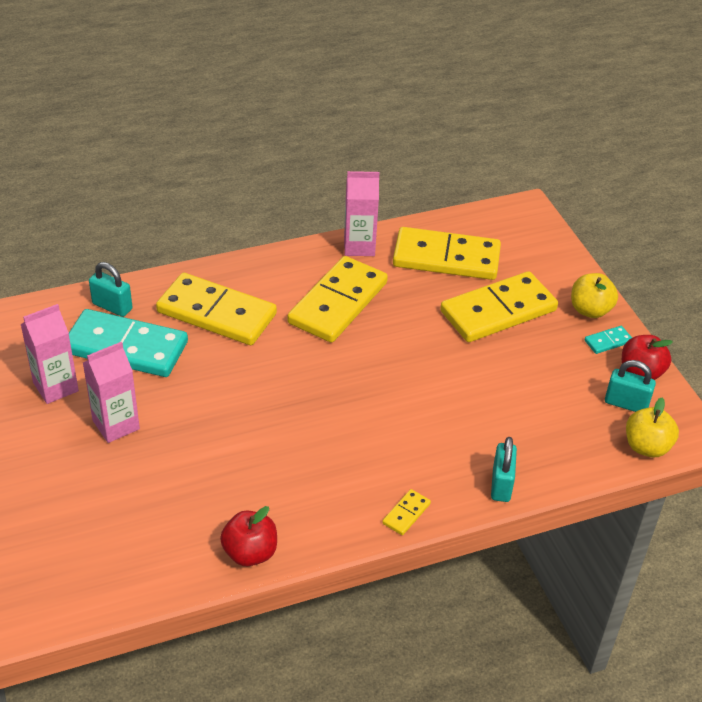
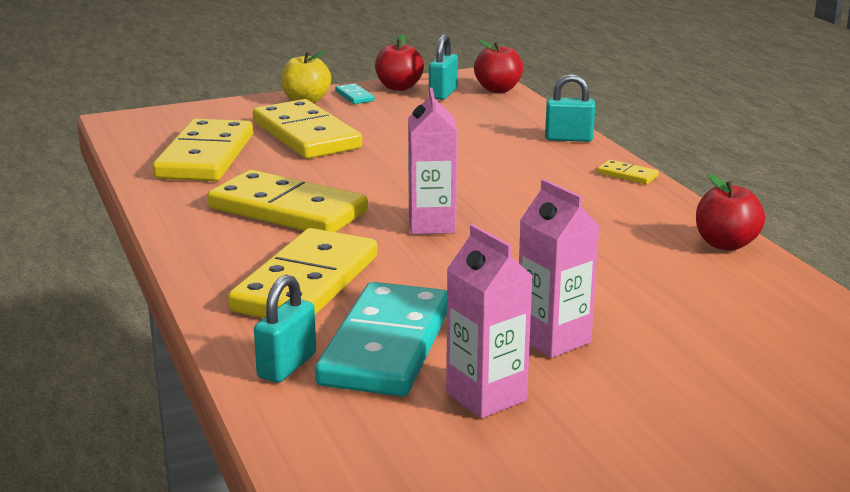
camera: 90 degrees left, 20 degrees down
(359, 246) = (170, 200): pink carton -> pink carton (432, 224)
(646, 447) = (498, 89): yellow apple -> red apple

